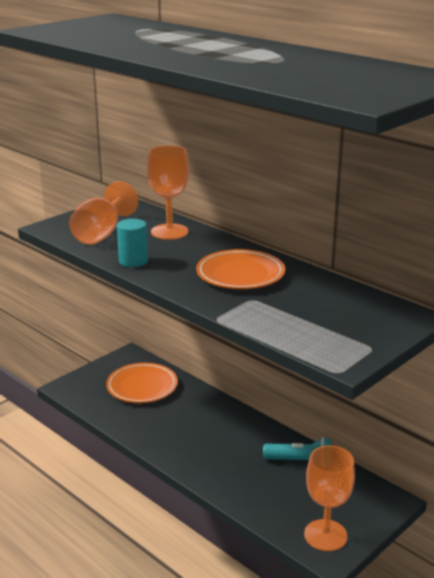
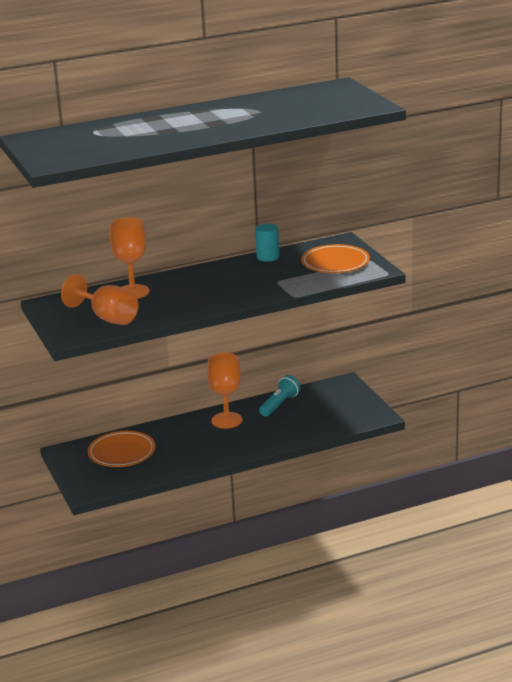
camera: 65 degrees left, 0 degrees up
(133, 261) = (175, 311): turquoise cylinder -> turquoise cylinder (268, 257)
(240, 274) = (235, 279): orange plate -> orange plate (335, 263)
(325, 535) = (360, 413): orange goblet -> orange goblet (227, 420)

